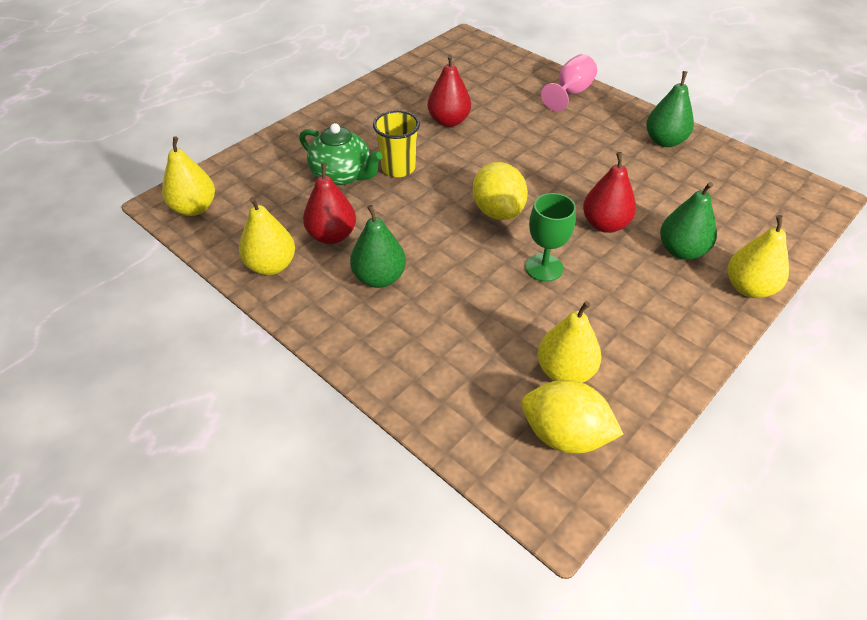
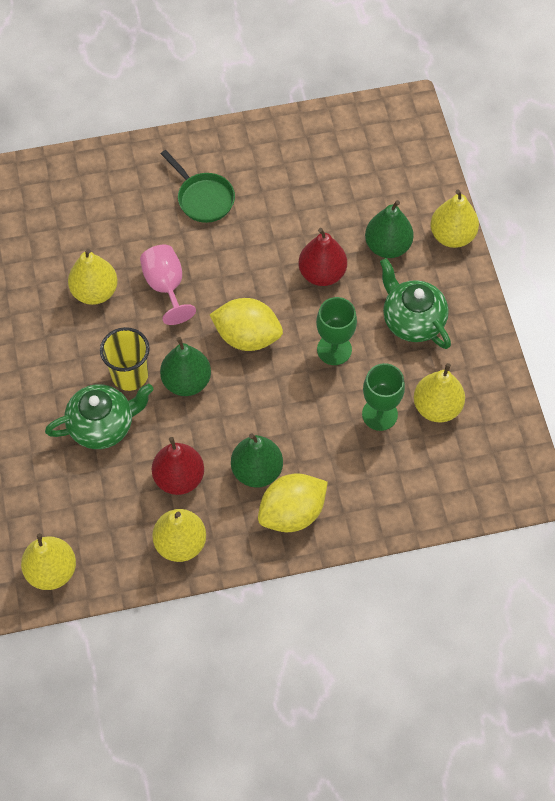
camera: 55 degrees left, 15 degrees up
(449, 121) = (95, 292): red pear -> yellow pear
(513, 331) = (379, 414): none -> green goblet
(564, 435) = (484, 445): yellow lemon -> yellow lemon (292, 513)
(570, 93) = (137, 166): pink goblet -> pink goblet (166, 287)
(586, 133) = (203, 198): none -> green pan
(632, 305) = (412, 320): none -> green teapot
(664, 141) = (262, 152): green pear -> green pear (186, 381)

